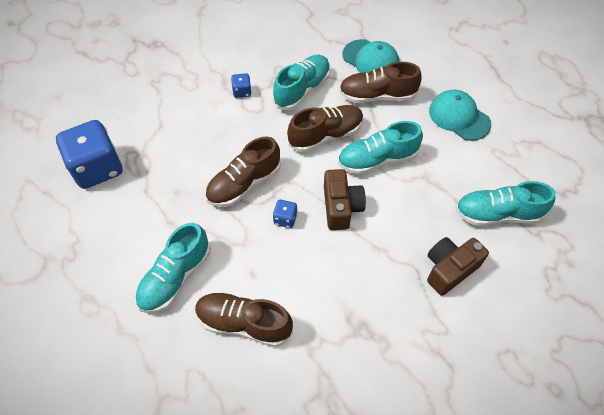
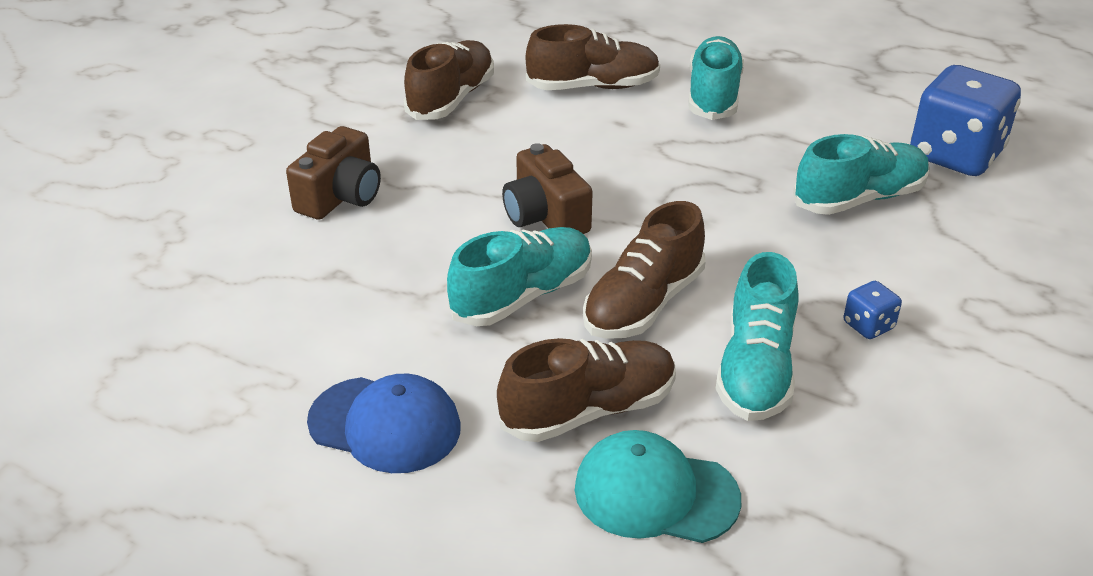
camera: 155 degrees right, 20 degrees down
(244, 184) = (721, 200): brown shoe -> brown shoe (451, 99)
(285, 219) = (621, 181): blue dice -> none
(459, 117) = (385, 425): turquoise cap -> blue cap
(497, 214) = (272, 281): turquoise shoe -> turquoise shoe (859, 199)

